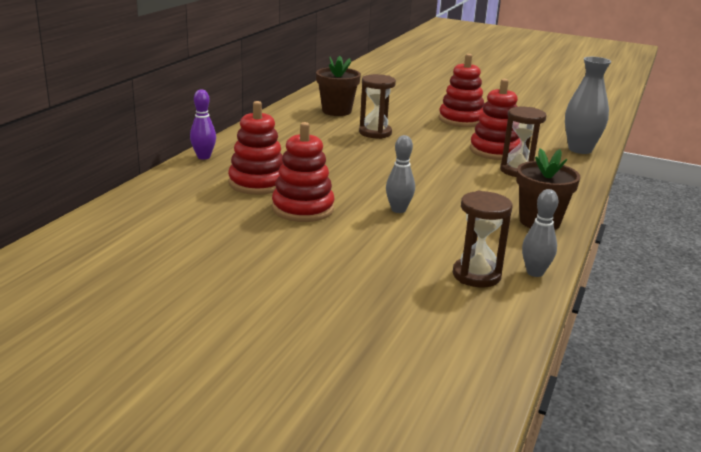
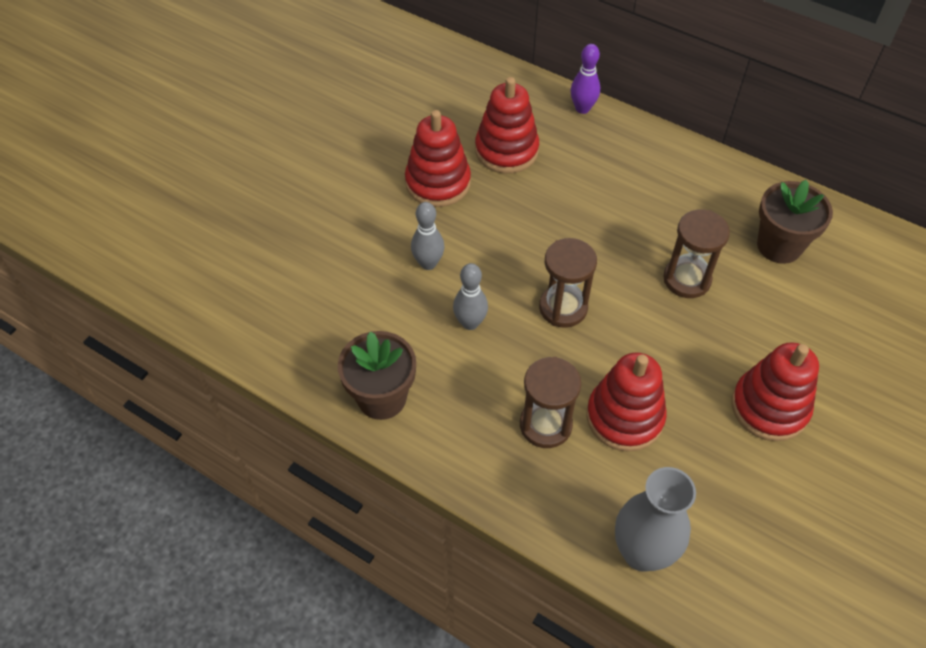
camera: 100 degrees right, 30 degrees up
(476, 275) = (272, 301): brown hourglass -> brown hourglass (563, 308)
(535, 272) = (266, 353): grey bowling pin -> grey bowling pin (470, 323)

